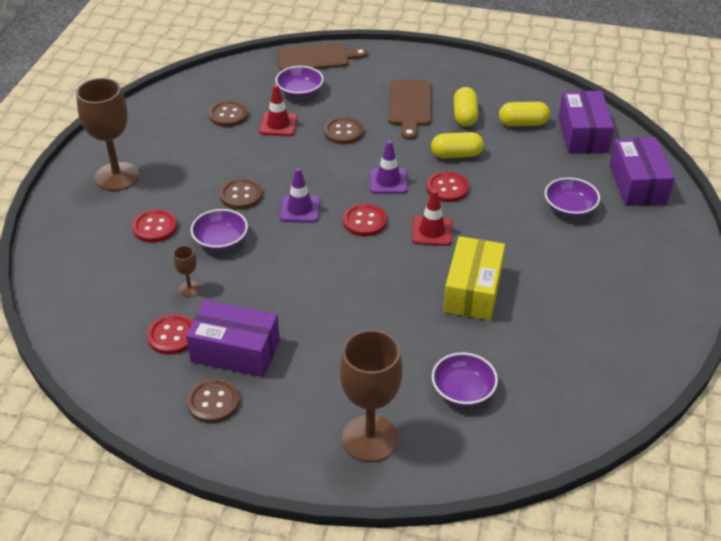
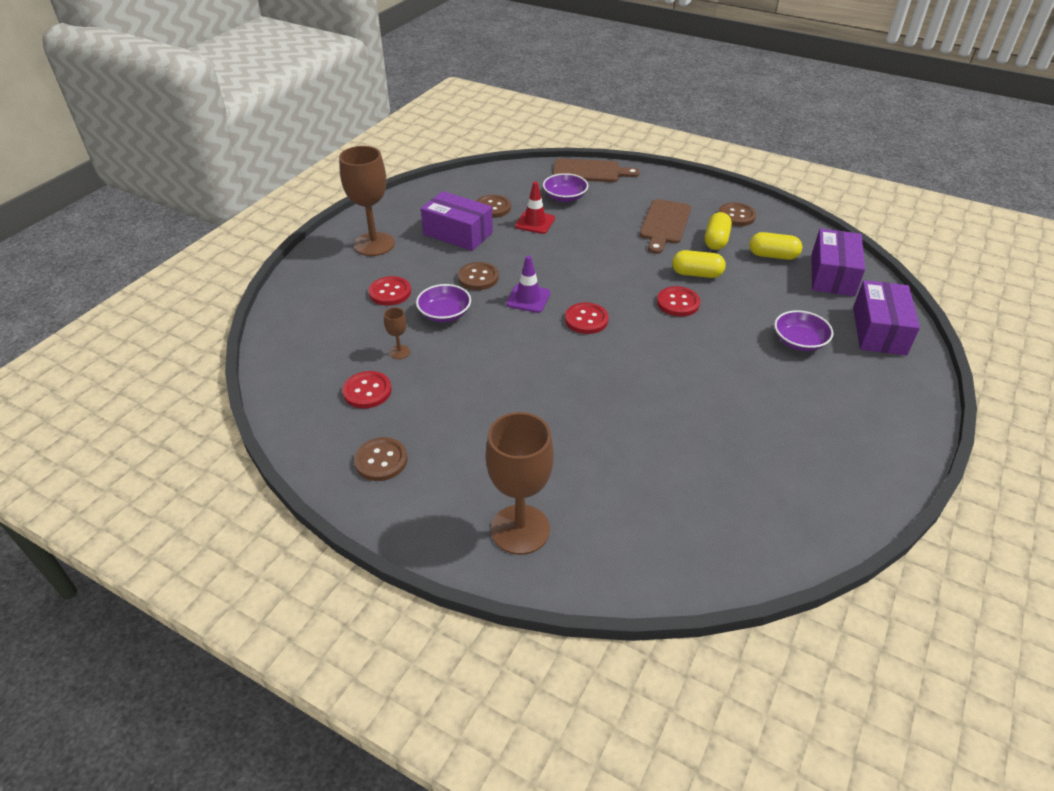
camera: 15 degrees right, 0 degrees up
(235, 351) = (420, 417): purple box -> purple box (458, 233)
(343, 132) = (593, 237): brown button -> brown button (736, 216)
(388, 181) = (621, 287): purple traffic cone -> none
(432, 231) = (649, 340): red traffic cone -> none
(463, 390) = (632, 500): purple bowl -> none
(472, 290) = (673, 404): yellow box -> none

